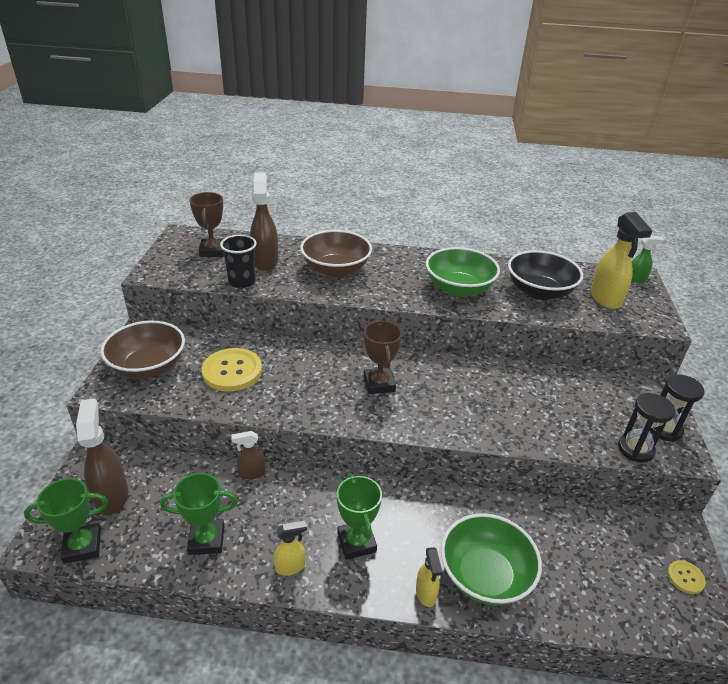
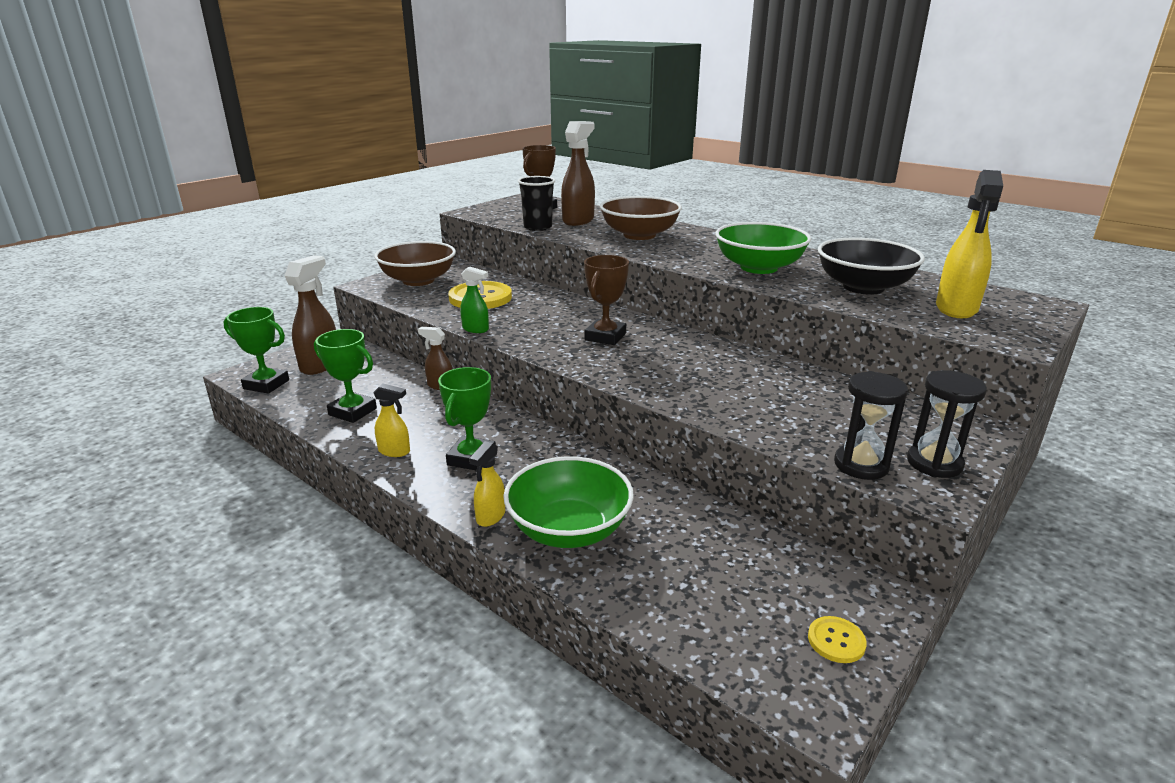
camera: 35 degrees right, 10 degrees down
(636, 279) = (1036, 304): green spray bottle -> green spray bottle (476, 329)

